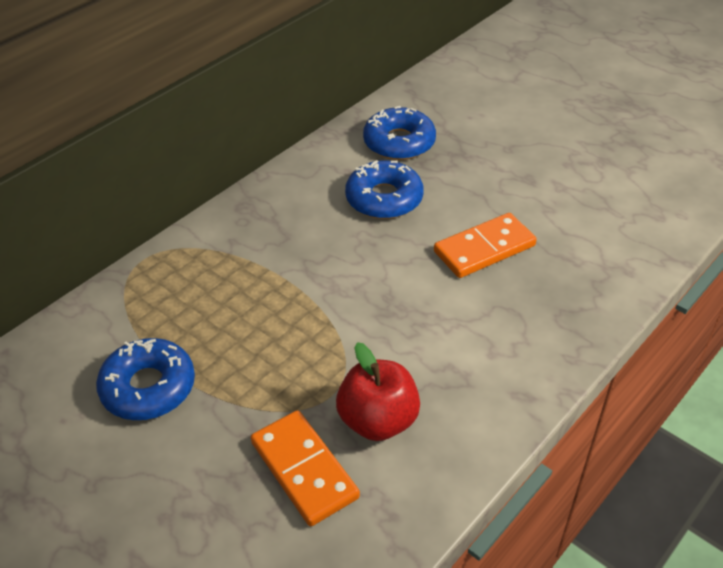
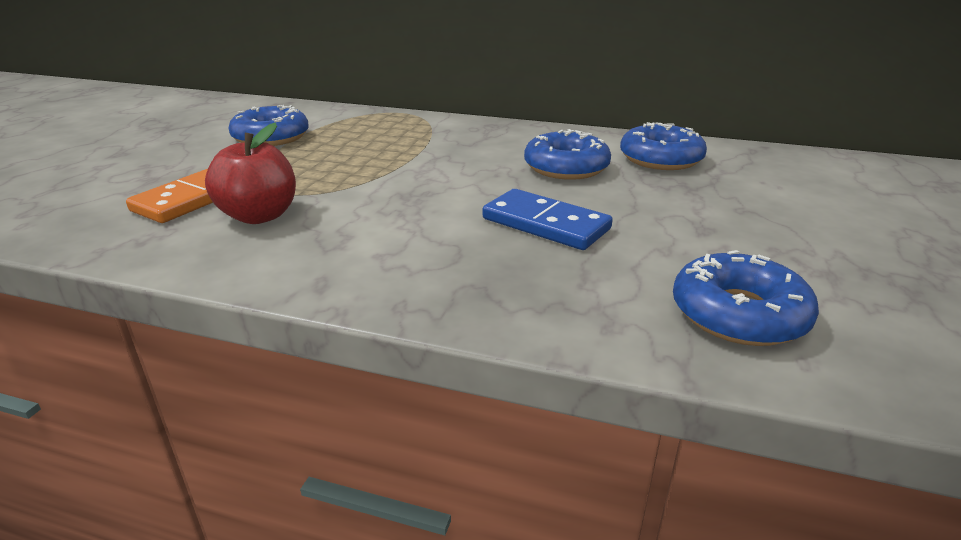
camera: 65 degrees right, 15 degrees down
(484, 248) = (546, 224): orange domino -> blue domino
(633, 215) = (738, 314): none -> blue donut

